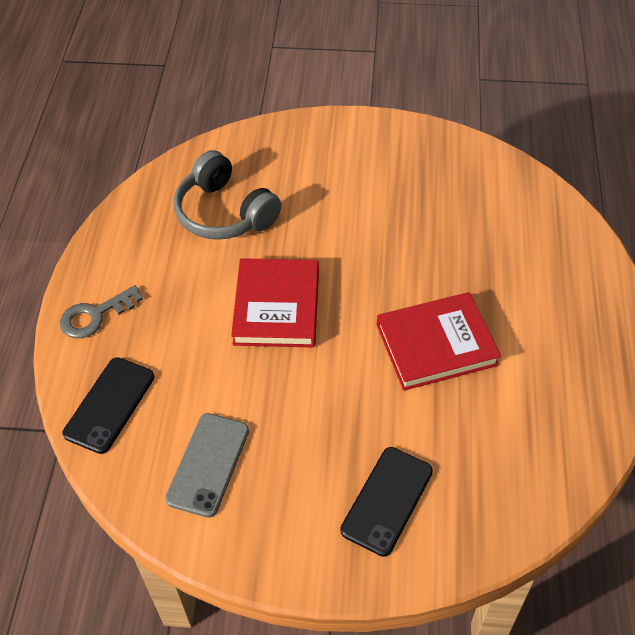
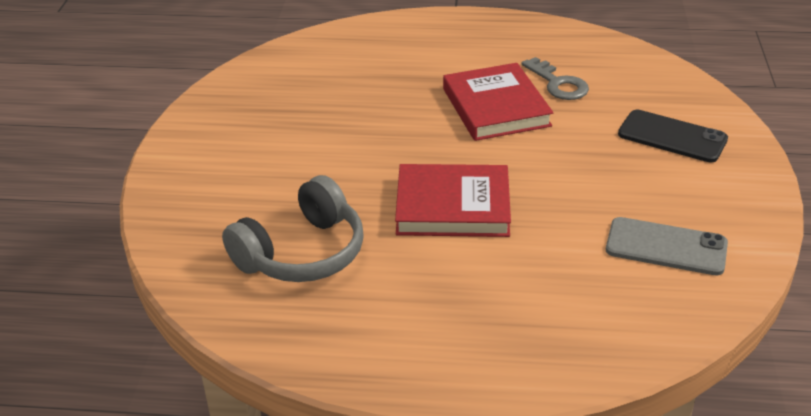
camera: 90 degrees left, 15 degrees down
(95, 316) = (473, 360): grey key -> grey key (558, 84)
(110, 405) = (608, 331): black phone -> none

